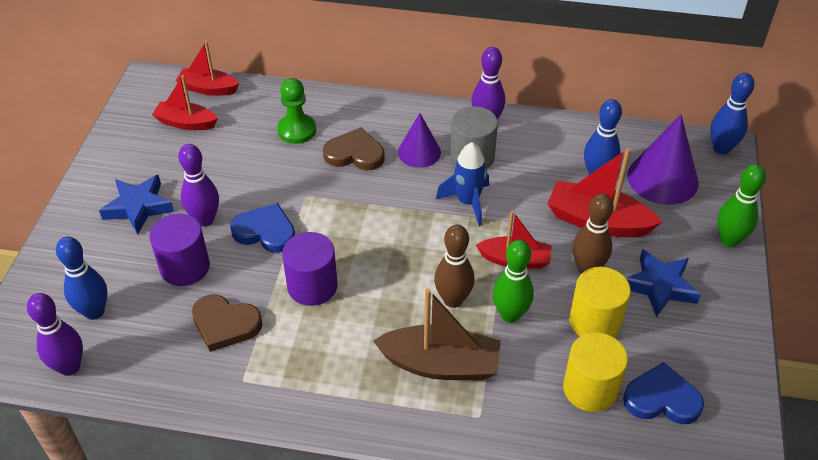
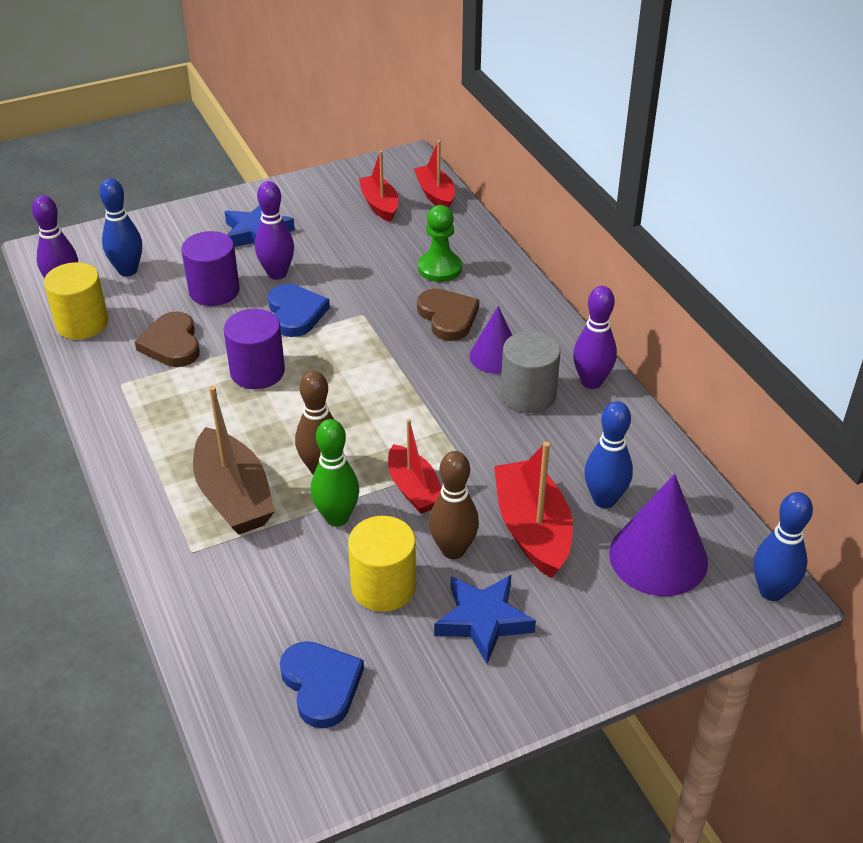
camera: 55 degrees right, 5 degrees down
(468, 202) = (460, 421): blue rocket -> none
(590, 389) = (289, 620): yellow cylinder -> yellow cylinder (82, 323)
(729, 240) = (617, 657): green bowling pin -> none

